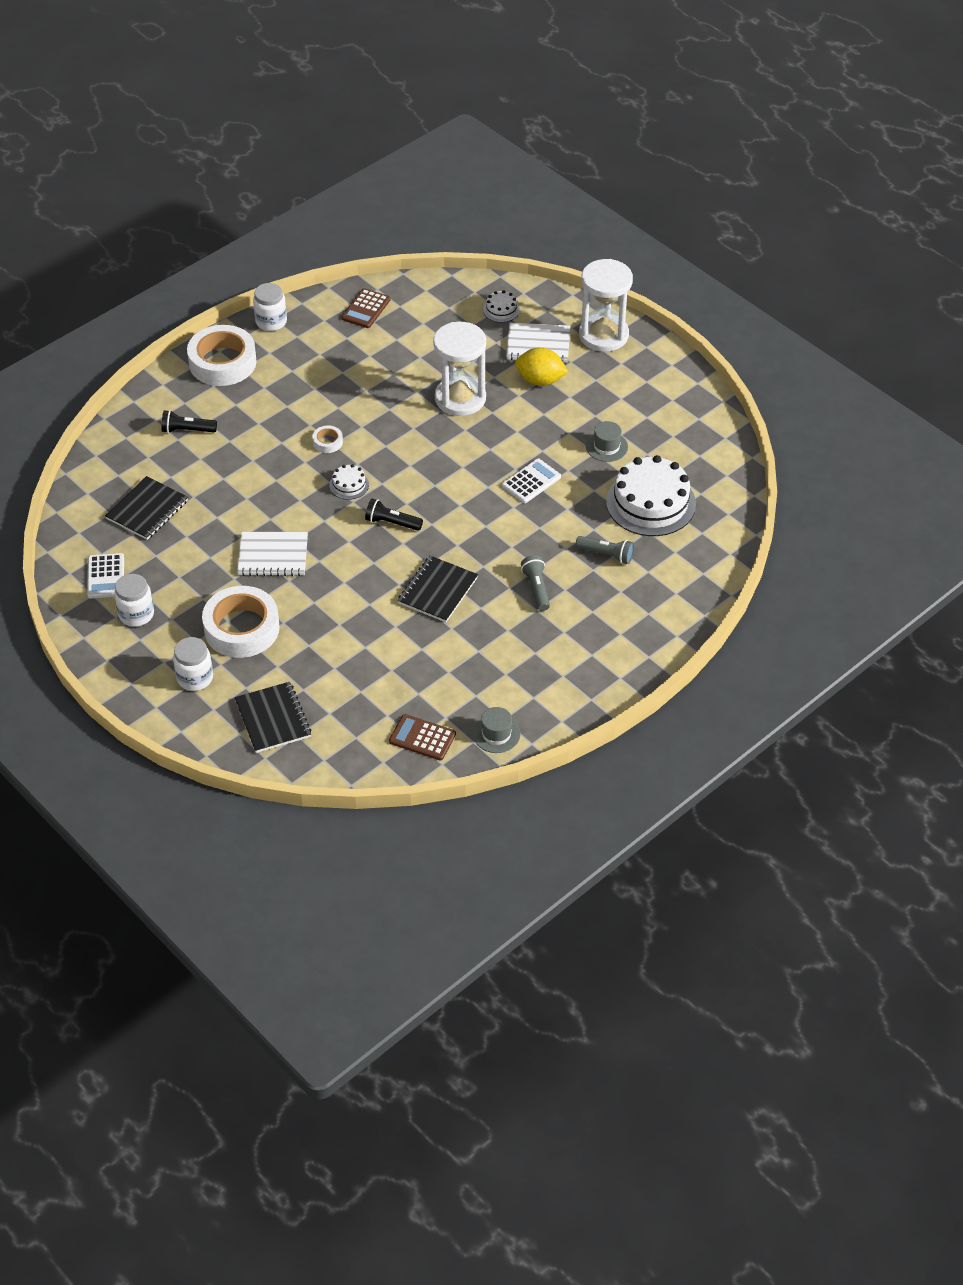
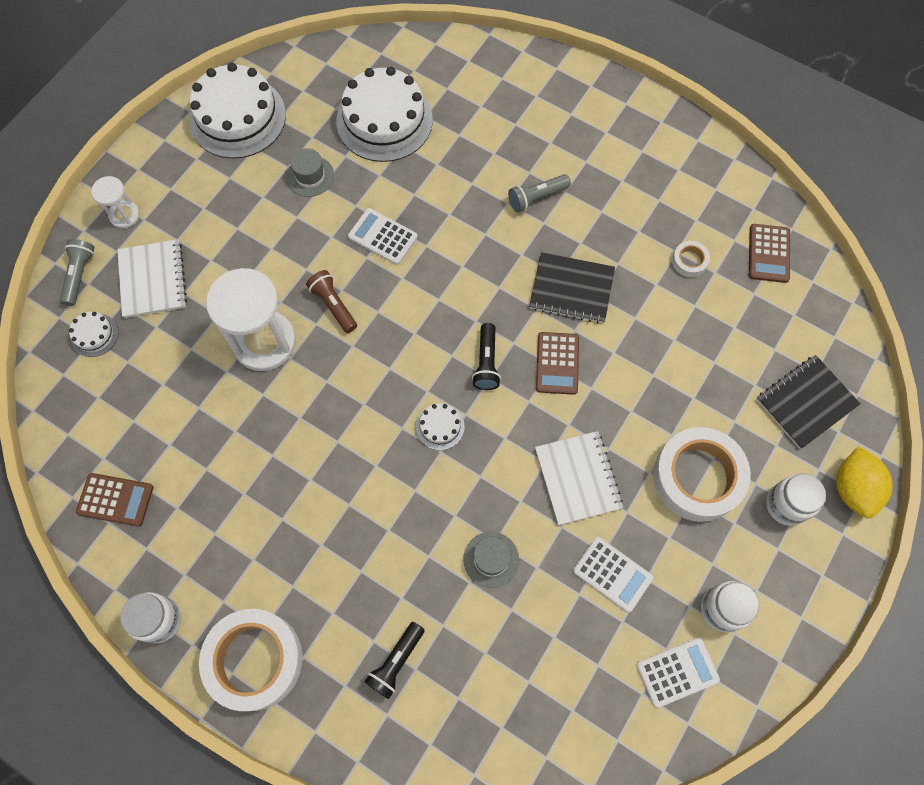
camera: 105 degrees left, 20 degrees up
(147, 510) = (551, 661): black notebook -> none
(187, 430) = (396, 662): black flashlight -> black flashlight turned 45 degrees clockwise
(191, 558) = (612, 574): none -> white calculator
(327, 442) = (374, 473): white tape -> white tape (689, 261)
(374, 566) = (557, 363): none -> brown calculator
(478, 442) = (333, 305): none -> brown flashlight
(496, 734) = (736, 190): grey hat -> grey hat (491, 559)
(540, 380) = (215, 263): yellow lemon -> yellow lemon (853, 488)
(603, 335) = (124, 215): white hourglass -> white hourglass, size x0.50
(606, 554) = (469, 145): grey flashlight -> grey flashlight (79, 275)
(682, 411) = (237, 117): none -> white cake

